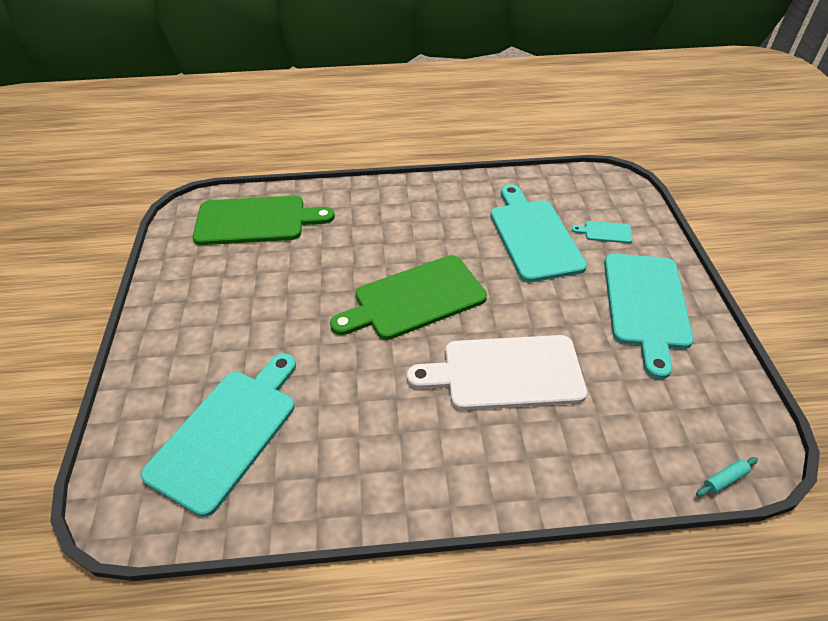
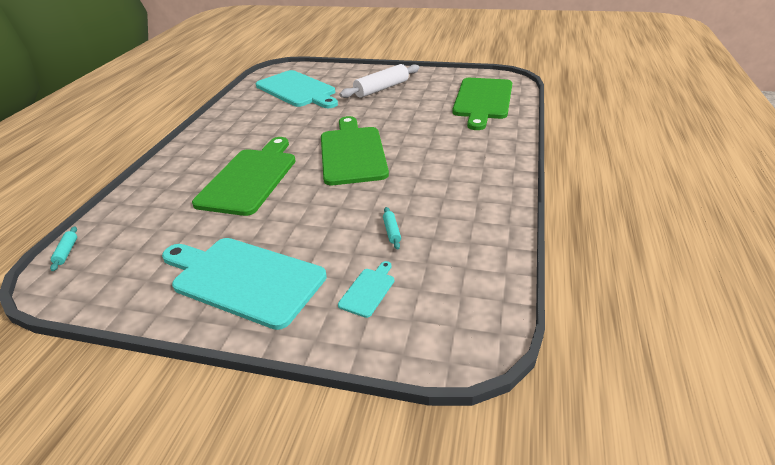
camera: 110 degrees right, 10 degrees down
(221, 322) = (381, 89): none -> white rolling pin
(506, 372) = (250, 178): white cutting board -> green cutting board
(533, 236) = (391, 231): turquoise cutting board -> turquoise rolling pin

